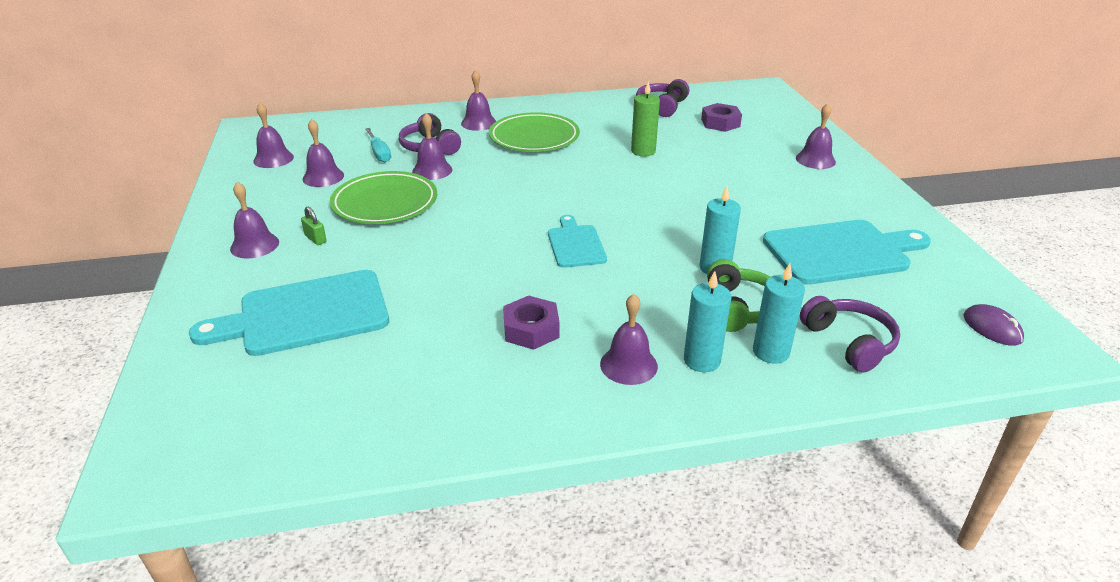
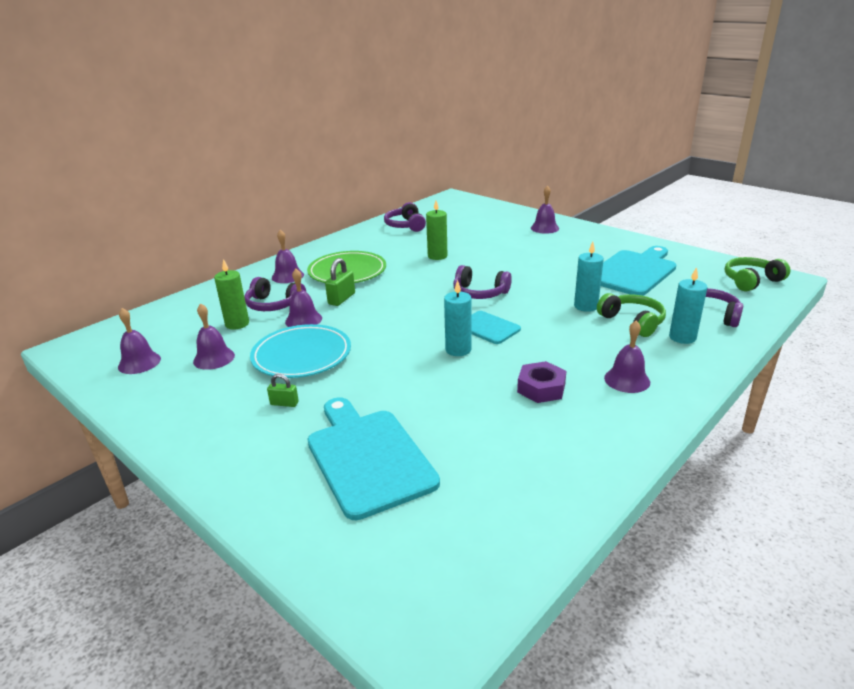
camera: 35 degrees left, 5 degrees down
(254, 245) = (235, 431): purple bell -> none
(305, 314) = (367, 457): turquoise cutting board -> turquoise cutting board turned 120 degrees clockwise
(379, 153) = (237, 324): turquoise screwdriver -> green candle
(385, 203) = (302, 355): green plate -> turquoise plate
(490, 162) = (341, 299): none -> green padlock
(624, 207) = (479, 293): none -> purple headphones
(701, 360) = (658, 358): turquoise candle -> turquoise candle (458, 350)
(720, 123) = (458, 224): purple nut -> none
(992, 328) = (751, 281): purple mouse -> green headphones

